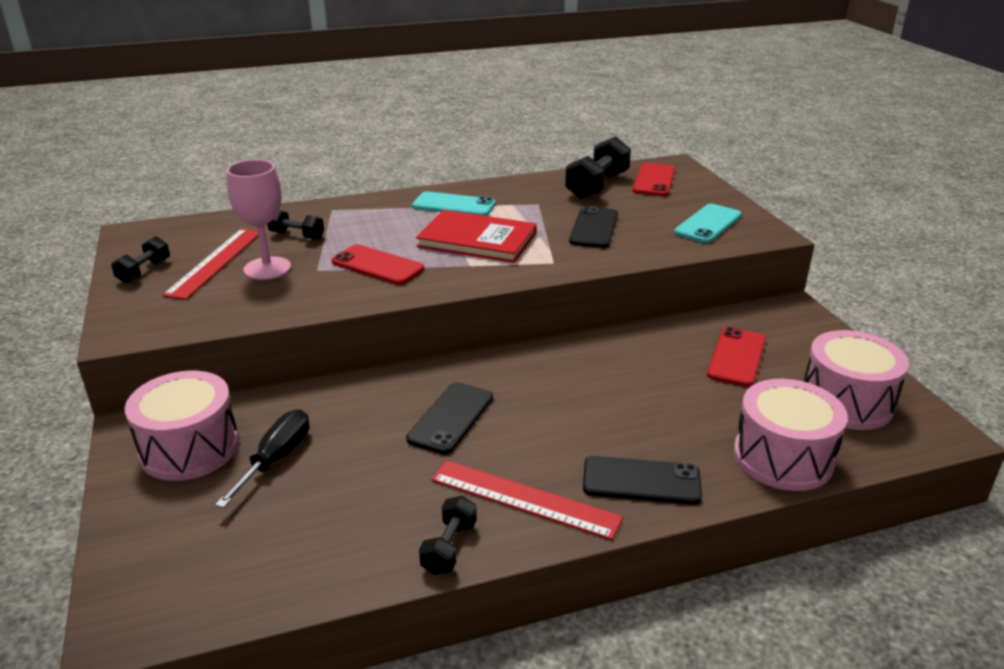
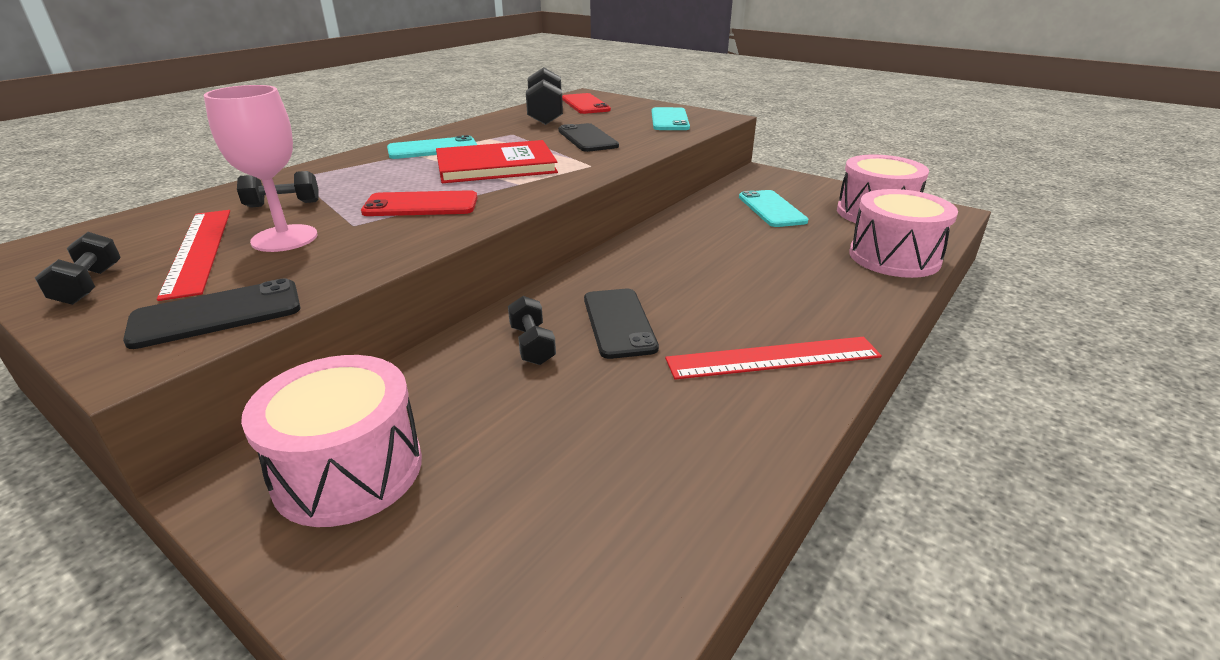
camera: 35 degrees left, 0 degrees up
(276, 459) = (482, 432): black screwdriver -> none
(449, 547) = (772, 427): black dumbbell -> black dumbbell (532, 345)
(641, 481) = (835, 308): black phone -> black phone (217, 314)
(736, 357) = (771, 209): red phone -> turquoise phone

